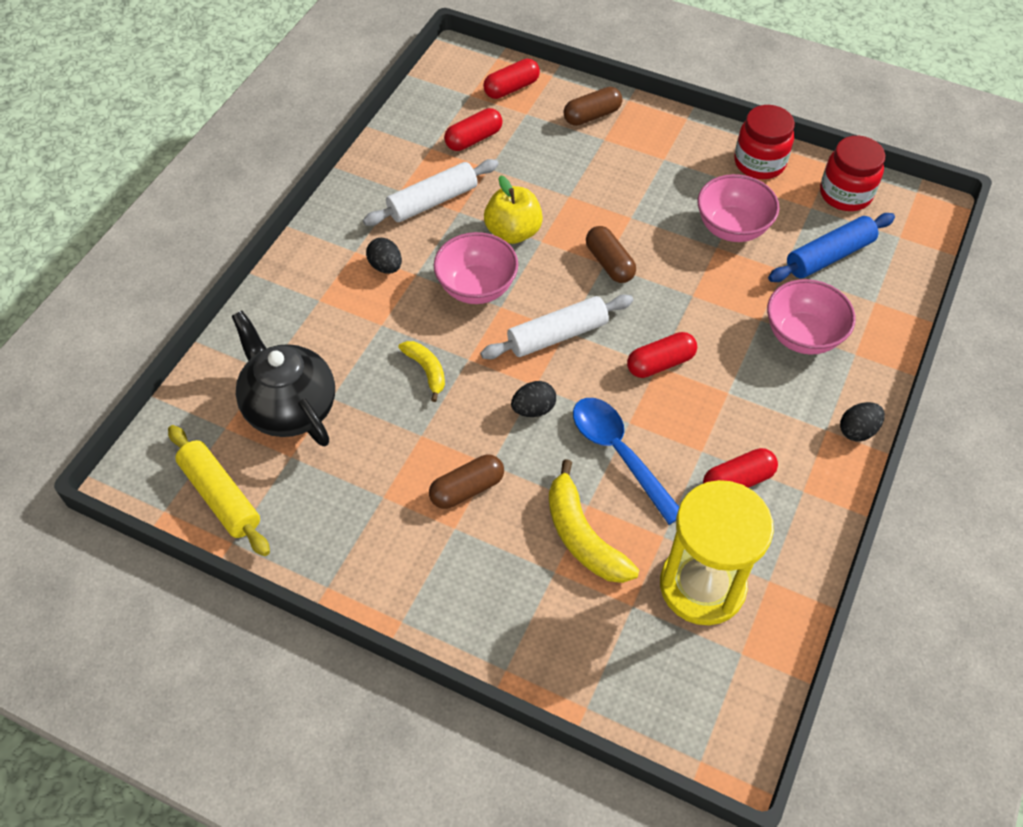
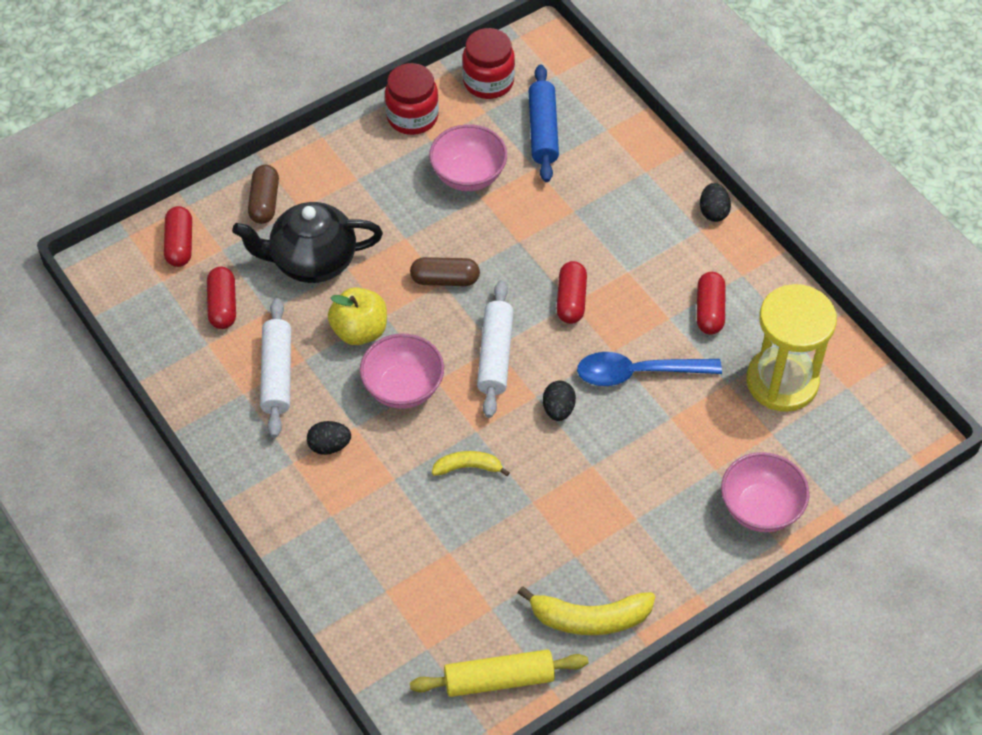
camera: 60 degrees left, 0 degrees up
(290, 407) = (439, 588): black teapot -> black teapot (312, 261)
(467, 489) = (605, 493): brown capsule -> none
(582, 536) = (696, 435): yellow banana -> yellow banana (589, 618)
(802, 336) = (607, 194): pink bowl -> pink bowl (760, 508)

